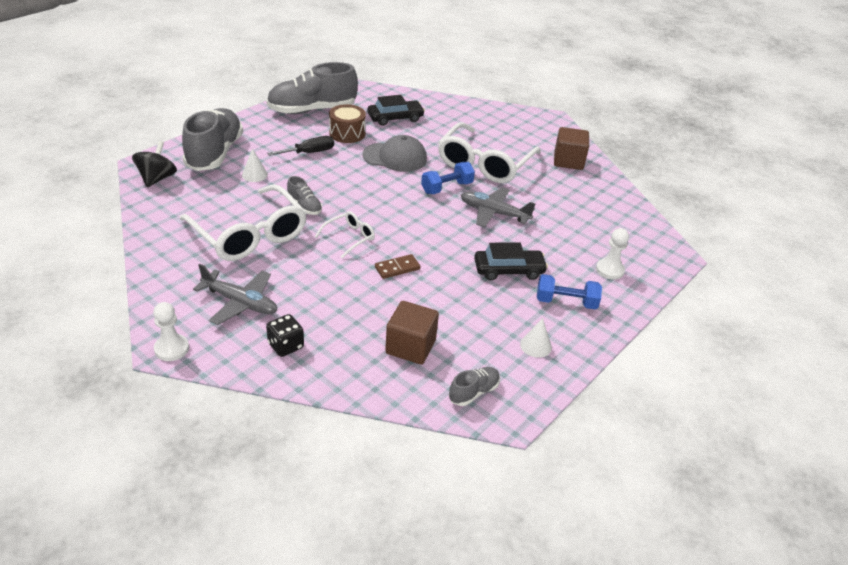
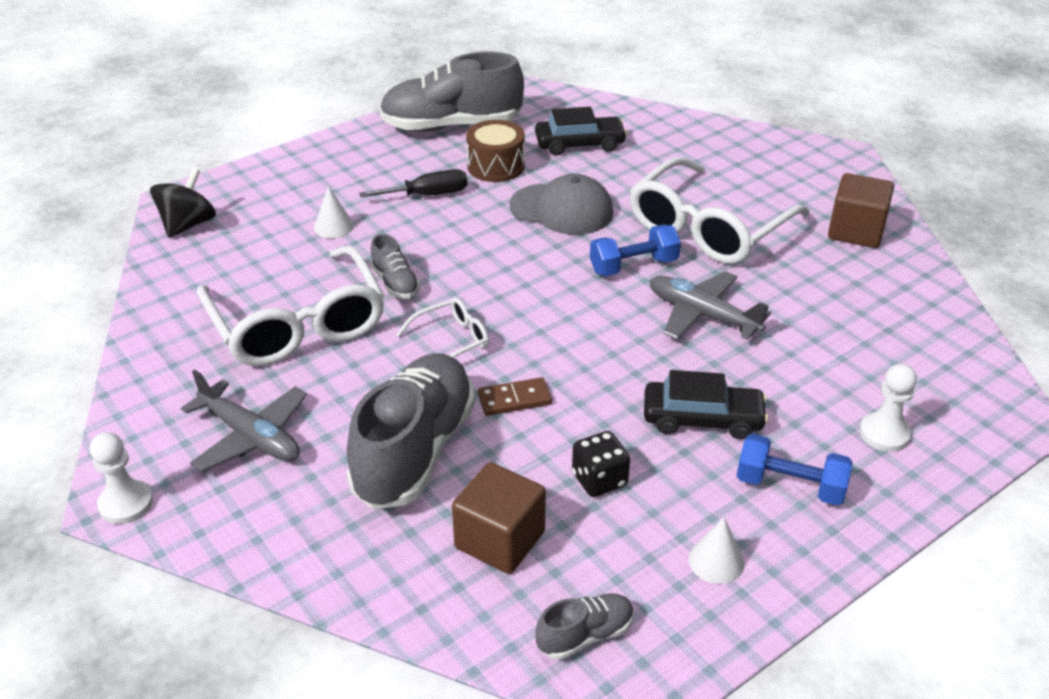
camera: 15 degrees right, 0 degrees up
(215, 153) = (284, 189): grey shoe -> grey shoe (415, 450)
(286, 346) = (299, 517): black dice -> black dice (599, 480)

